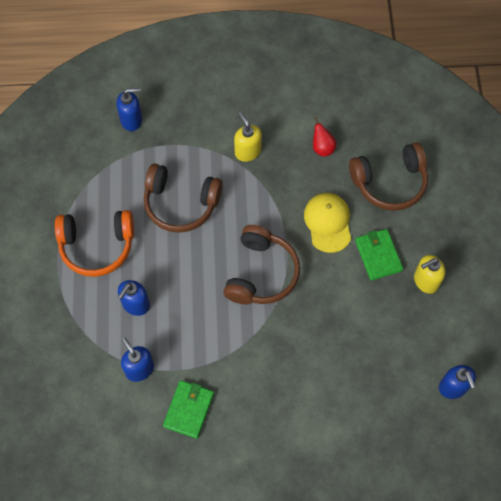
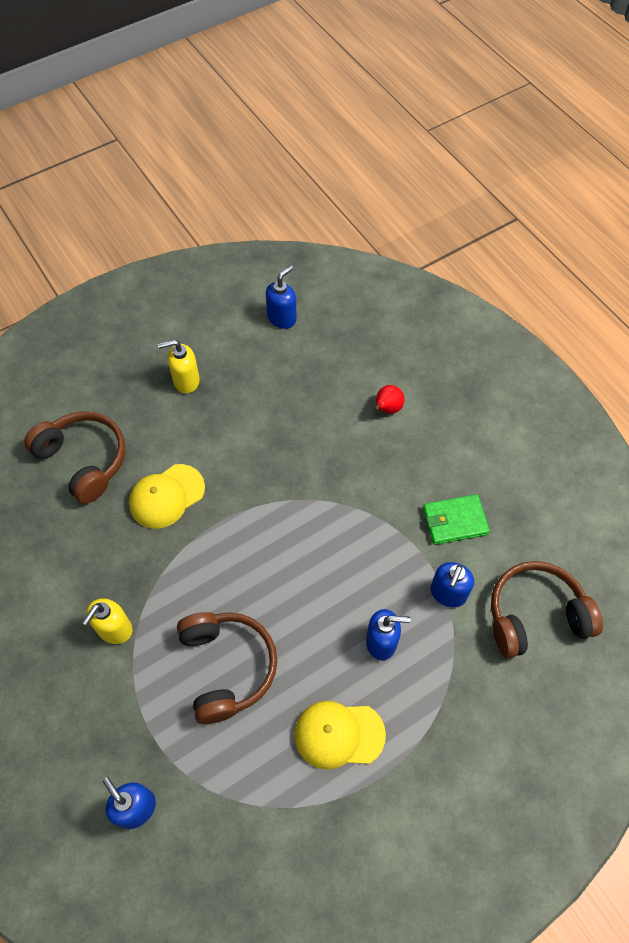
camera: 120 degrees left, 5 degrees down
(97, 246) = (339, 734): orange headphones -> yellow cap
(261, 273) = (265, 532): brown headphones -> brown headphones (535, 615)
(322, 148) = (69, 548): red pear -> red pear (387, 409)
(378, 255) = (180, 433): green wallet -> none
(425, 281) = (186, 381): yellow soap dispenser -> yellow soap dispenser turned 135 degrees clockwise

